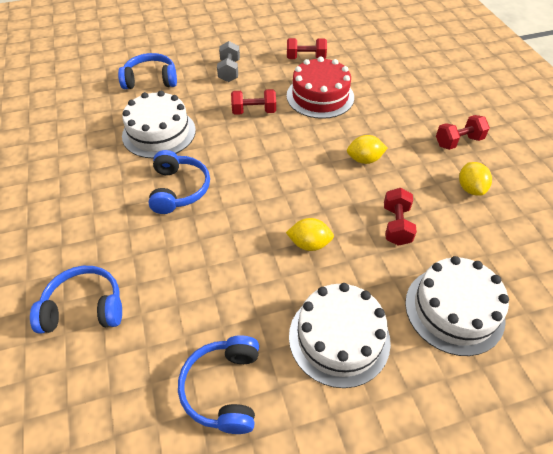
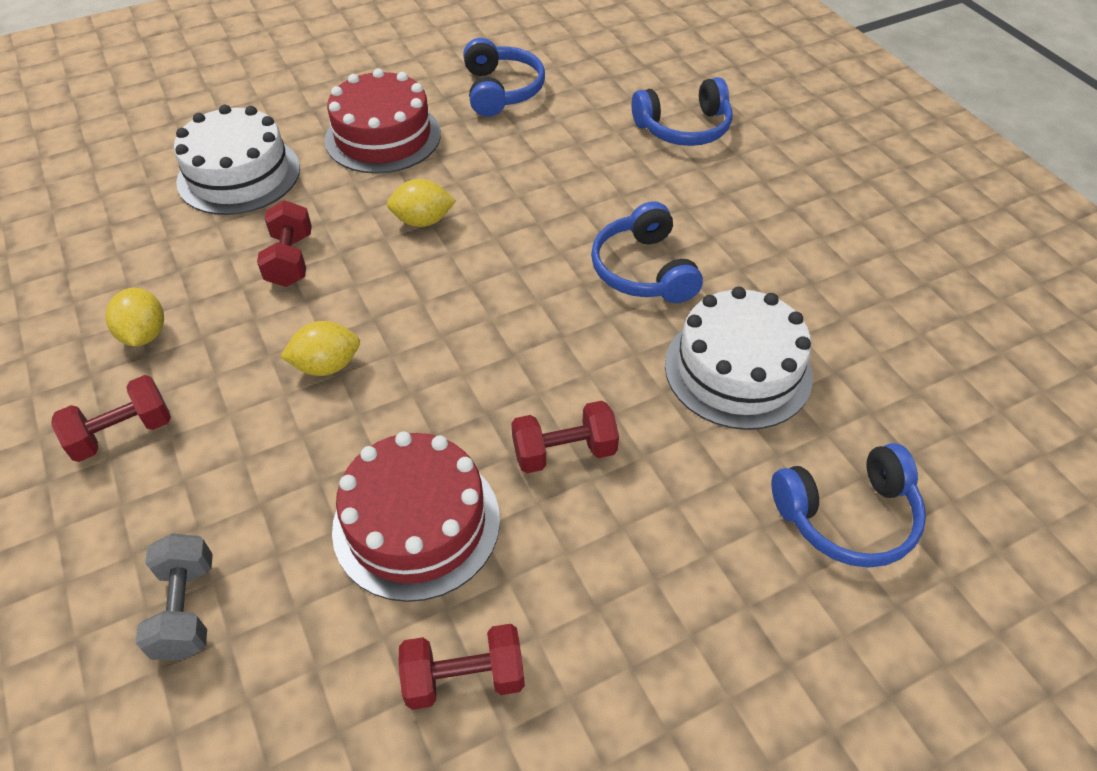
camera: 170 degrees right, 0 degrees up
(229, 71) = (666, 582): grey dumbbell -> grey dumbbell (186, 609)
(339, 338) = (383, 136): white cake -> red cake

